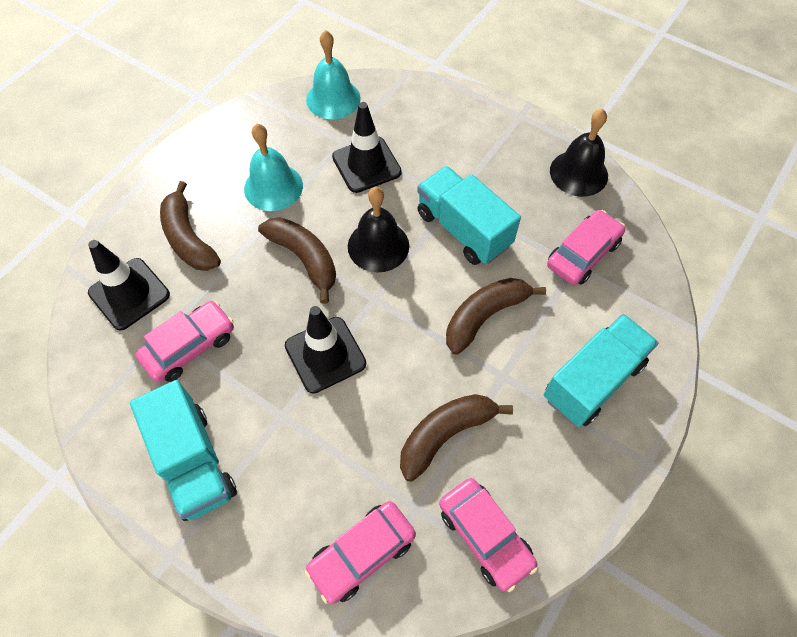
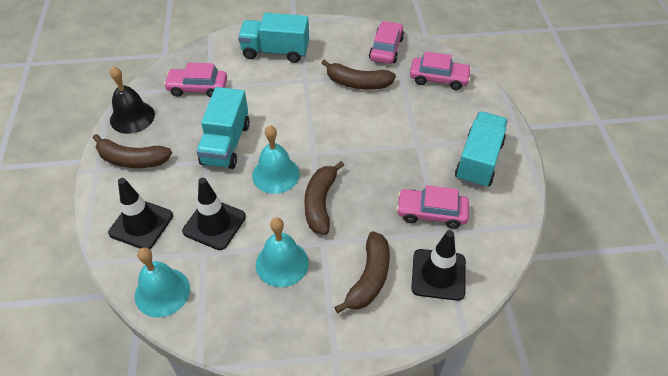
camera: 130 degrees left, 10 degrees down
(325, 354) = (368, 151): black traffic cone -> black traffic cone (141, 224)
(378, 246) = (275, 174): black bell -> turquoise bell
(485, 316) = (278, 104): brown banana -> brown banana (132, 159)

